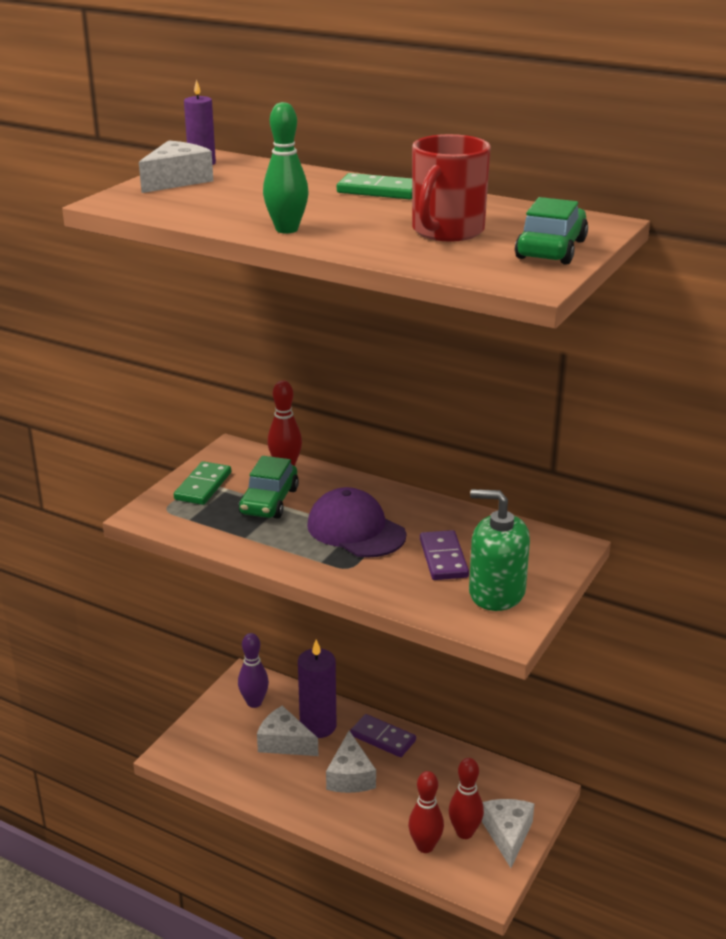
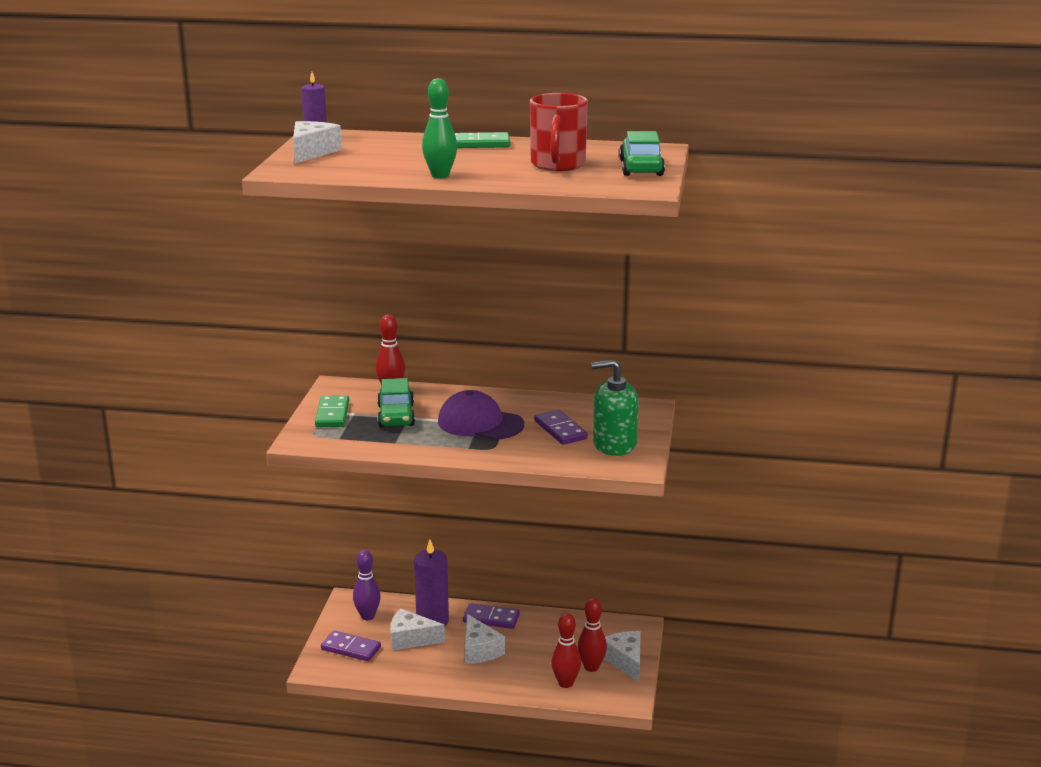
camera: 20 degrees left, 5 degrees down
(217, 738) = (351, 648): none -> purple domino

